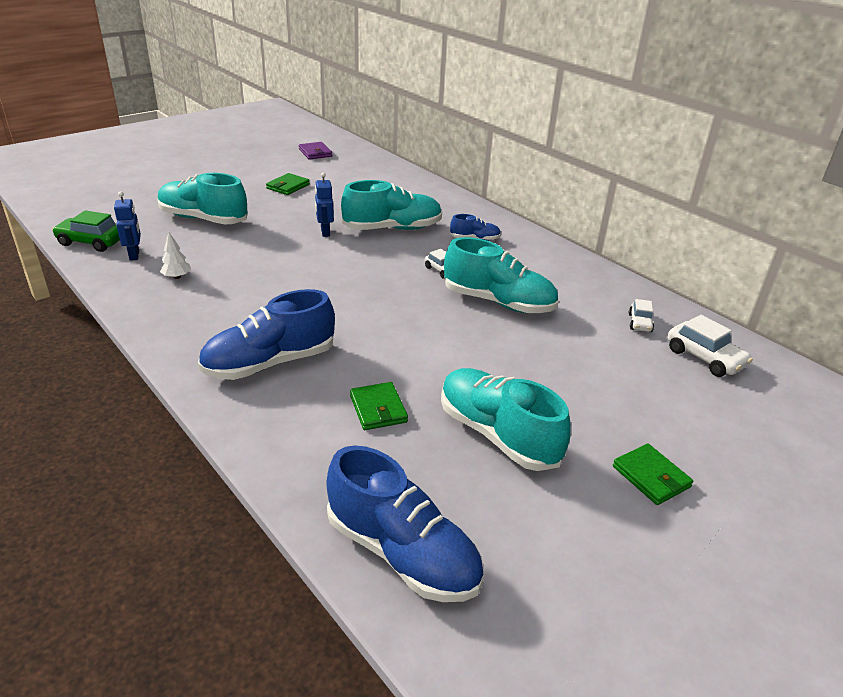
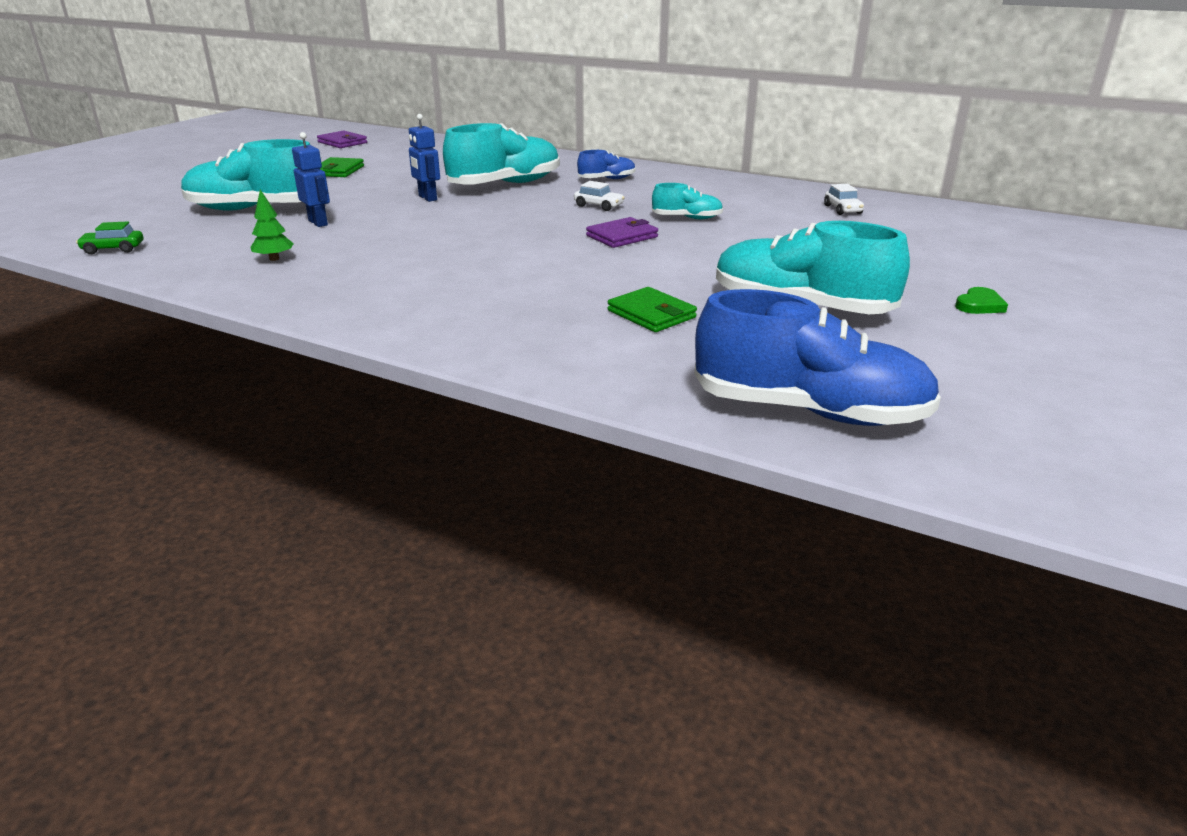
camera: 20 degrees left, 5 degrees down
(91, 242) = (113, 249): green car -> green car, size x0.60
(134, 255) = (192, 250): blue robot -> blue robot (318, 223)
(177, 277) = (274, 259): white tree -> green tree
(269, 363) = (480, 304): blue shoe -> none
(430, 312) = (622, 236): none -> purple wallet
(498, 302) = (687, 218): turquoise shoe -> turquoise shoe, size x0.50
(651, 477) = (979, 305): green wallet -> green heart
(704, 358) = (928, 222): white car -> none

